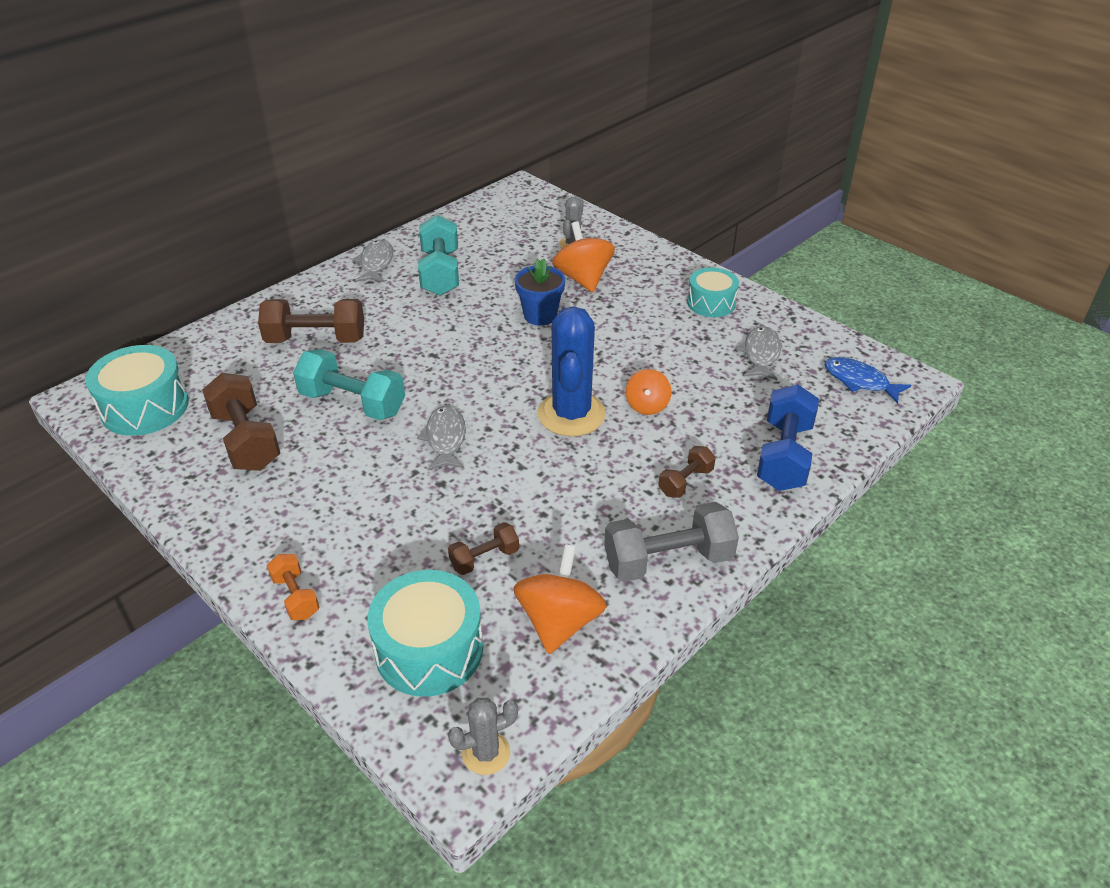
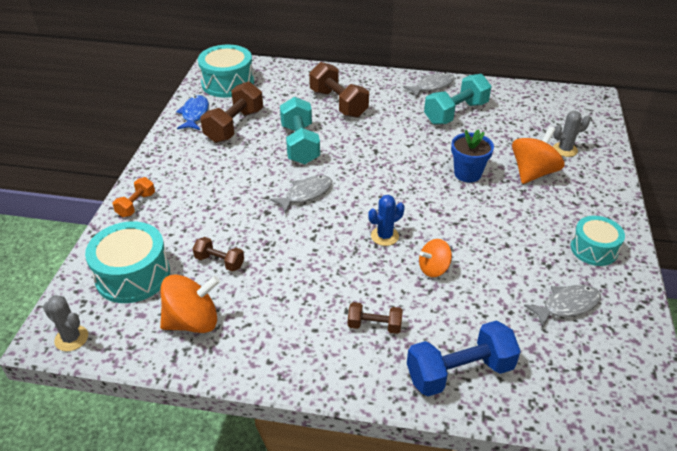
camera: 55 degrees right, 0 degrees up
(571, 414) = (384, 236): blue cactus -> blue cactus, size x0.51
(668, 560) = (288, 351): grey dumbbell -> none
(859, 381) = (610, 386): blue fish -> blue fish (194, 114)

